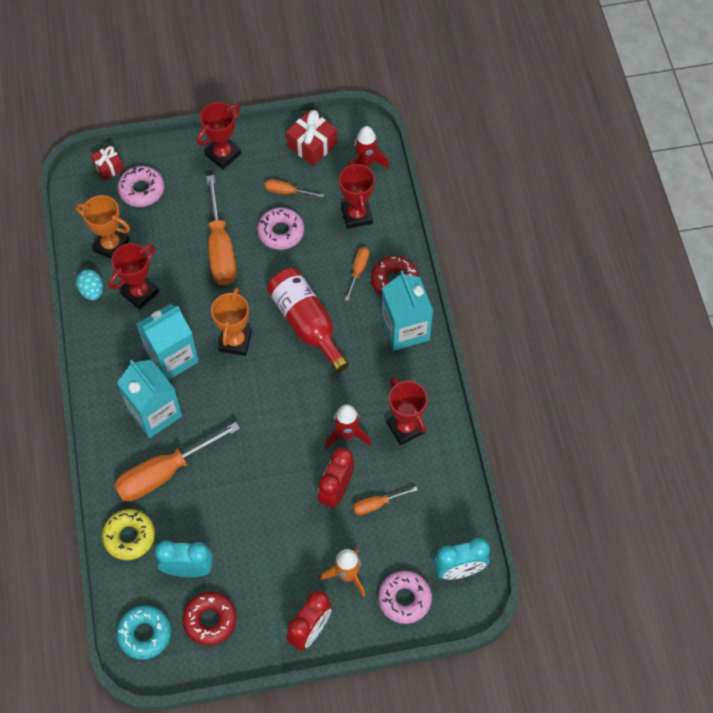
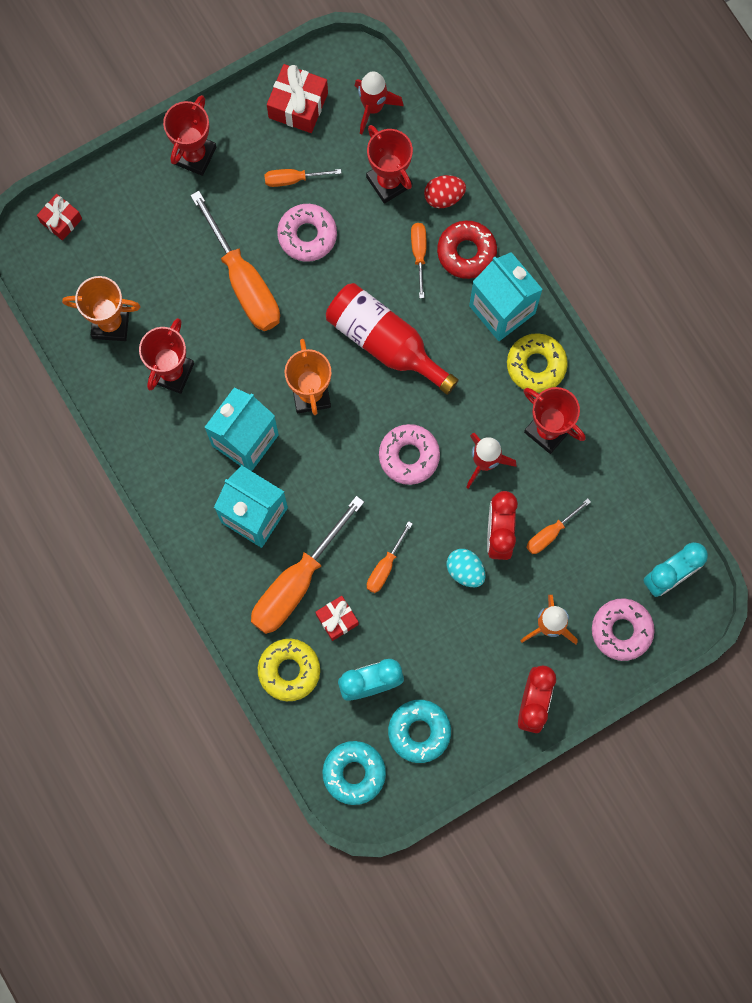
camera: 20 degrees left, 15 degrees up
(92, 291) = (113, 390): turquoise egg -> turquoise egg (465, 570)
(141, 190) = (115, 237): pink donut -> pink donut (409, 456)
(183, 511) = (337, 619): none -> red gift
(210, 620) = (419, 731): red donut -> turquoise donut
(237, 485) = (385, 567): none -> orange screwdriver
(393, 238) = (444, 197): none -> red egg
(415, 377) = (536, 365): none -> yellow donut

